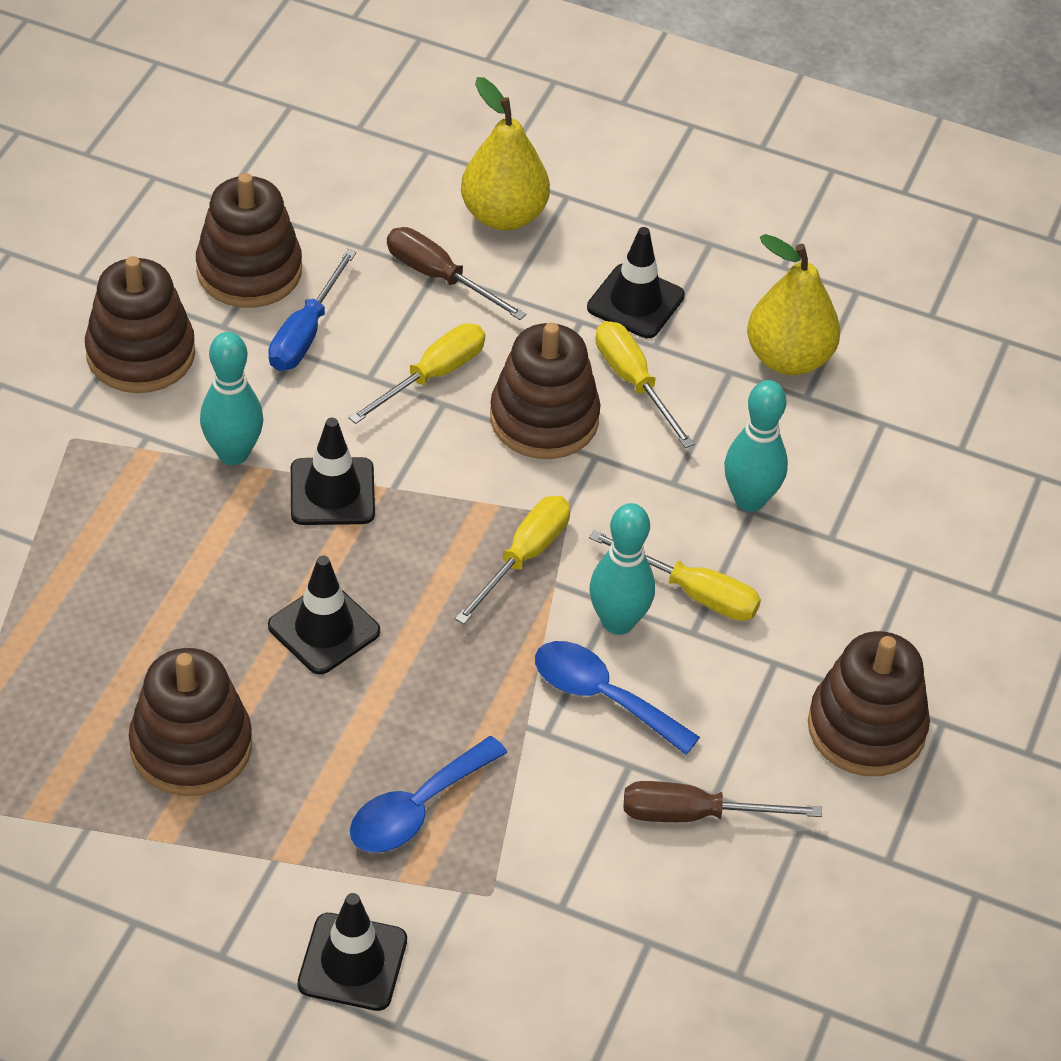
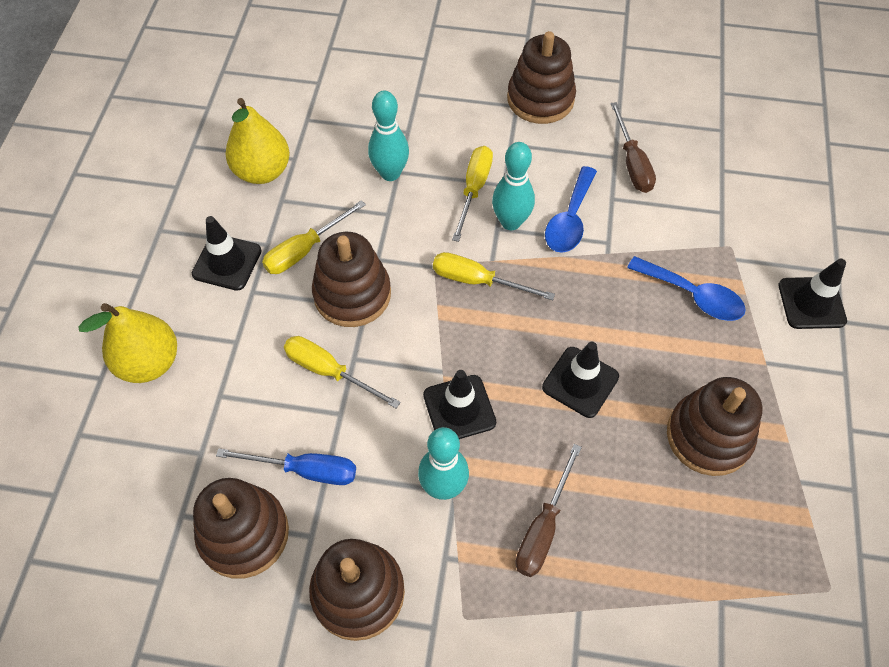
camera: 100 degrees left, 10 degrees up
(439, 277) = (225, 391): brown screwdriver -> brown screwdriver (543, 527)

